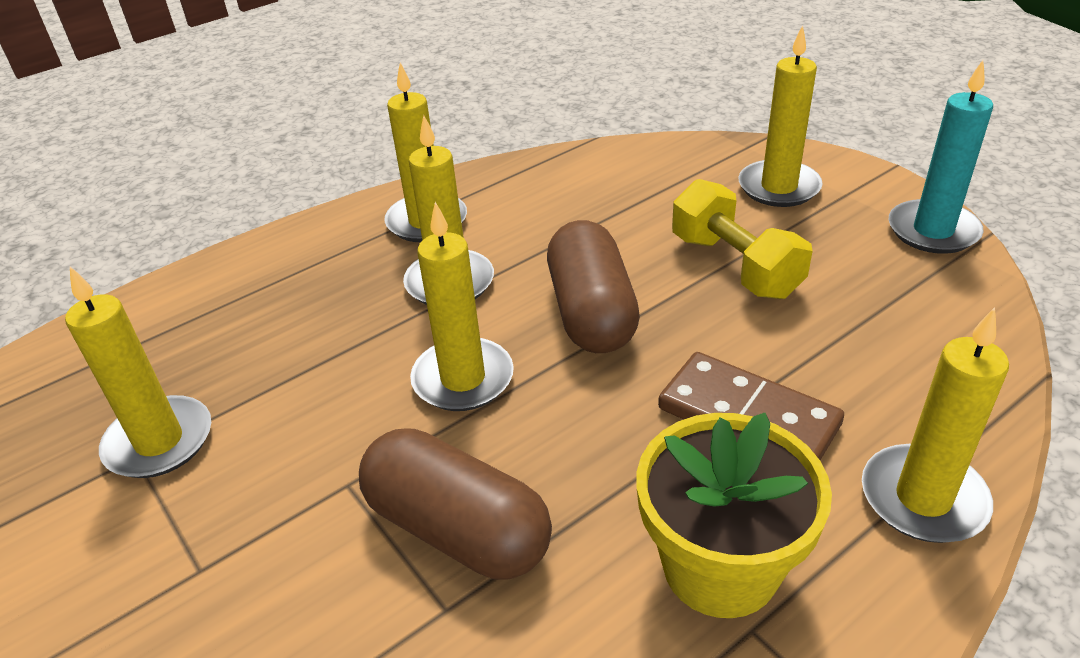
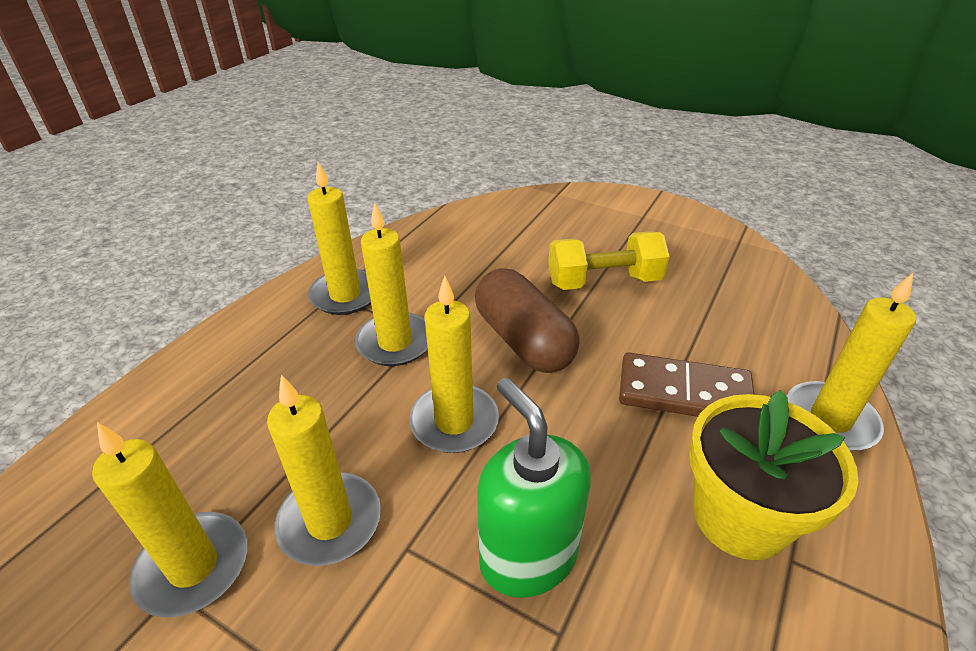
camera: 25 degrees left, 0 degrees up
(458, 529) = (528, 556): brown capsule -> green soap dispenser
(735, 266) = (604, 281): yellow dumbbell -> yellow dumbbell turned 45 degrees counterclockwise
(779, 187) = (597, 219): yellow candle -> yellow candle (330, 521)
(933, 231) = (712, 231): turquoise candle -> none

